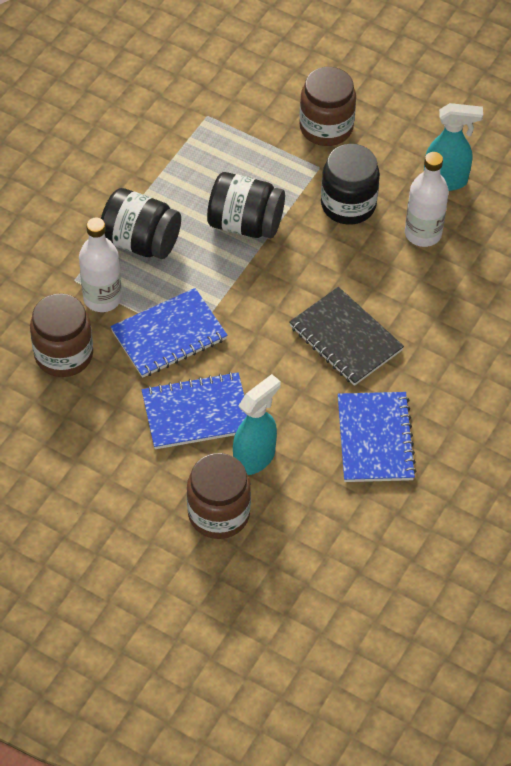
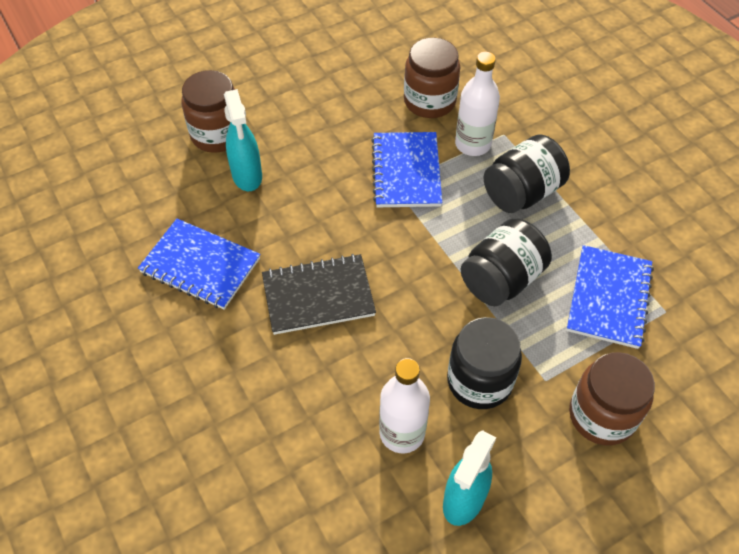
camera: 120 degrees right, 0 degrees up
(196, 413) = (316, 158): blue notebook -> blue notebook (608, 298)

